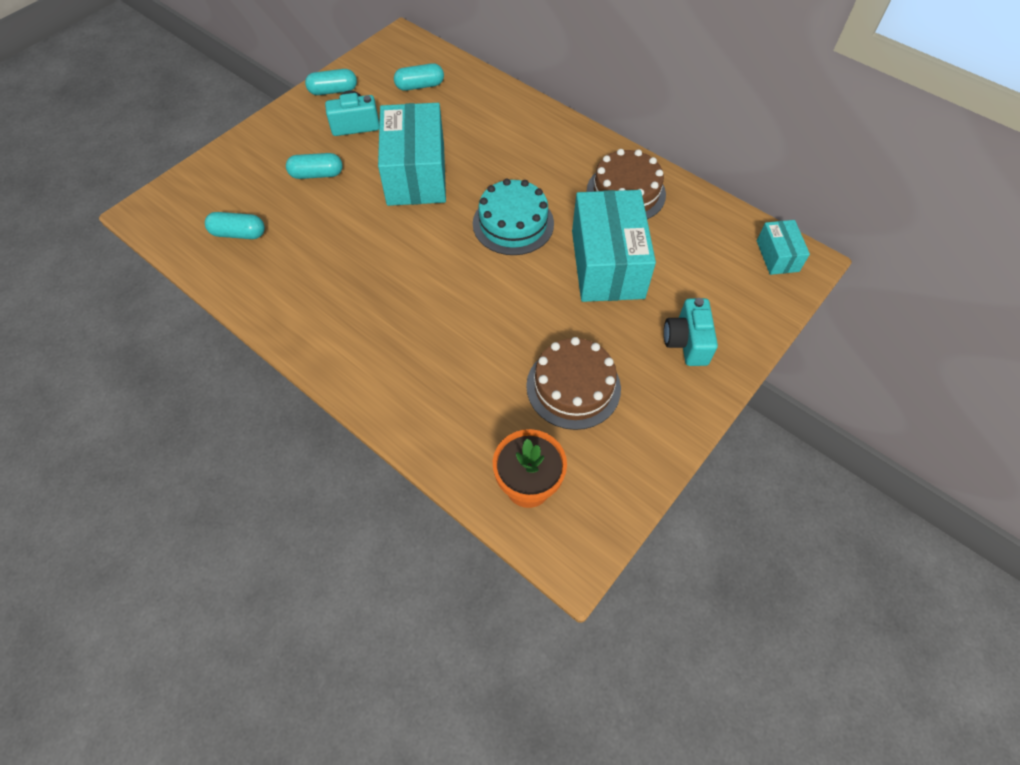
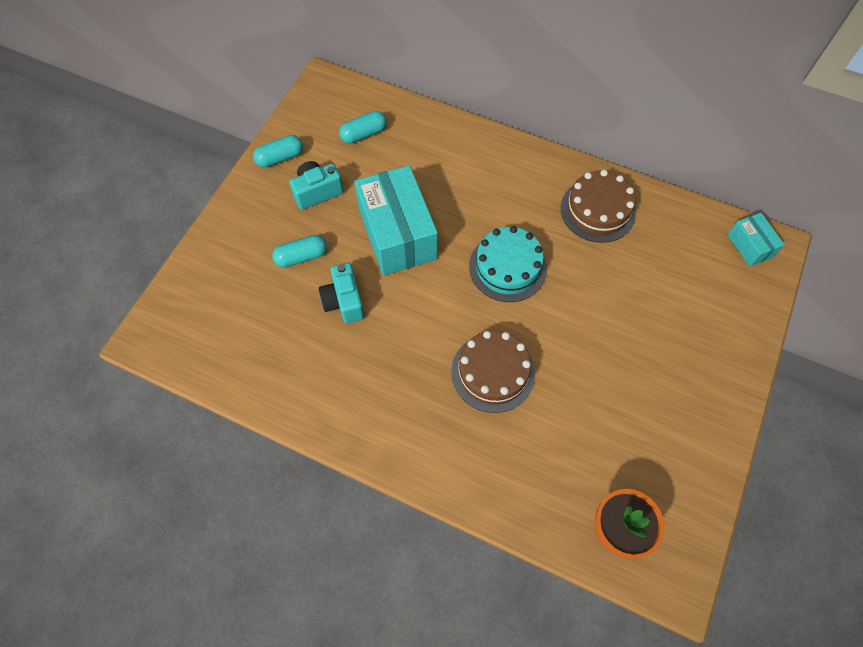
camera: 15 degrees left, 5 degrees up
(239, 234) = (251, 340): turquoise capsule -> none
(573, 387) = (620, 422): brown cake -> brown cake (493, 372)
(607, 264) = (607, 290): turquoise box -> none
(687, 342) = (701, 352): turquoise camera -> turquoise camera (344, 301)

